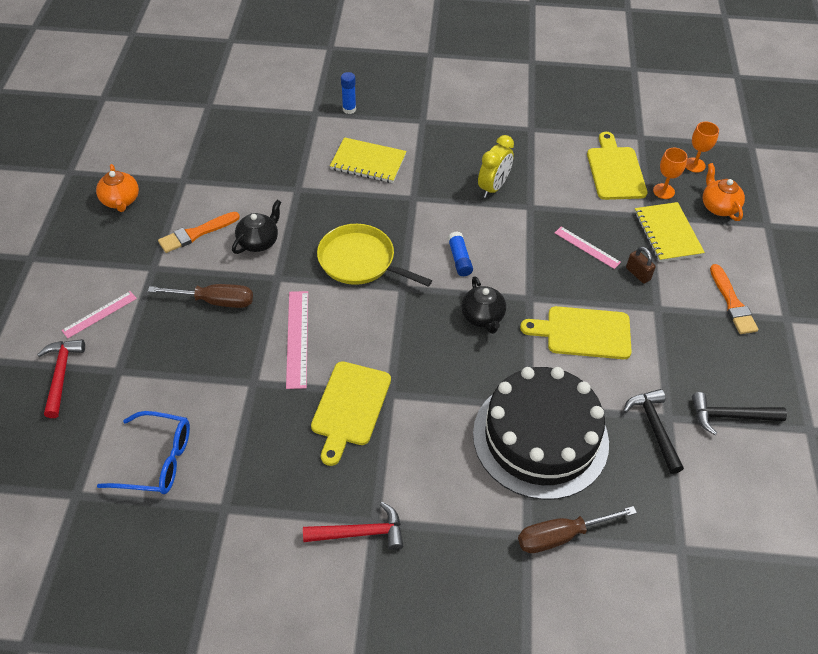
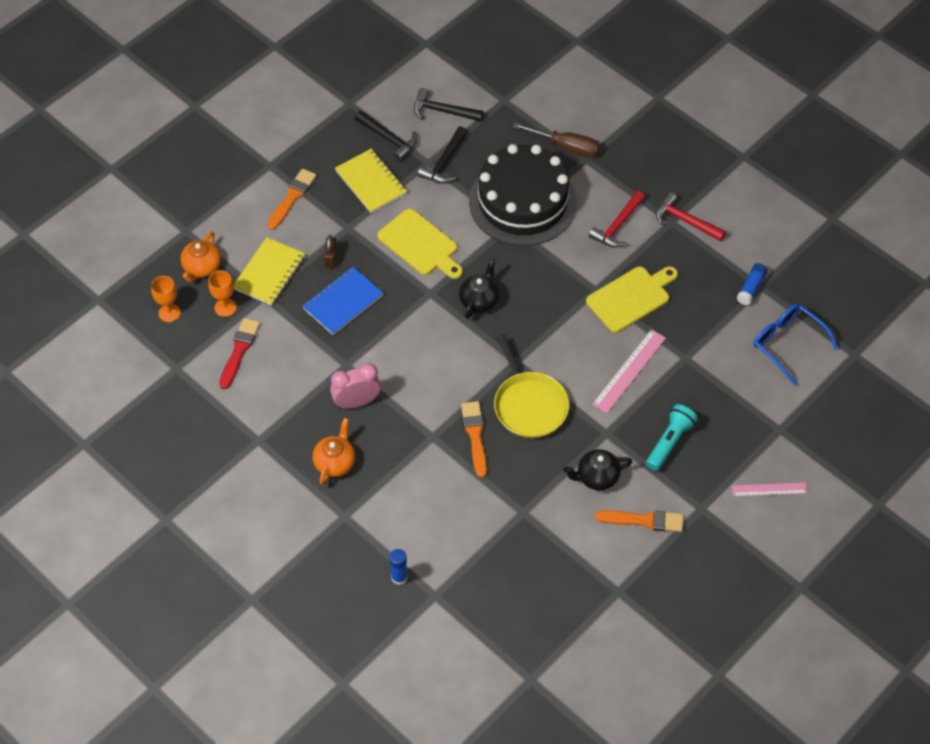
camera: 140 degrees left, 5 degrees up
(61, 375) = (824, 452): red hammer -> red hammer (617, 226)
(121, 201) = (689, 603): orange teapot -> orange teapot (335, 462)
(216, 301) = (670, 442): brown screwdriver -> turquoise flashlight
(368, 162) = (437, 500): yellow notebook -> yellow notebook (371, 182)
(381, 216) = (475, 436): none -> orange brush
(459, 259) = (450, 356): blue glue stick -> blue glue stick (751, 288)
(493, 187) = (356, 402): yellow clock -> pink clock
(587, 247) = (343, 302): pink ruler -> blue notebook
(615, 170) = (239, 351): yellow cutting board -> red brush
(721, 486) = (443, 111): none -> black hammer

